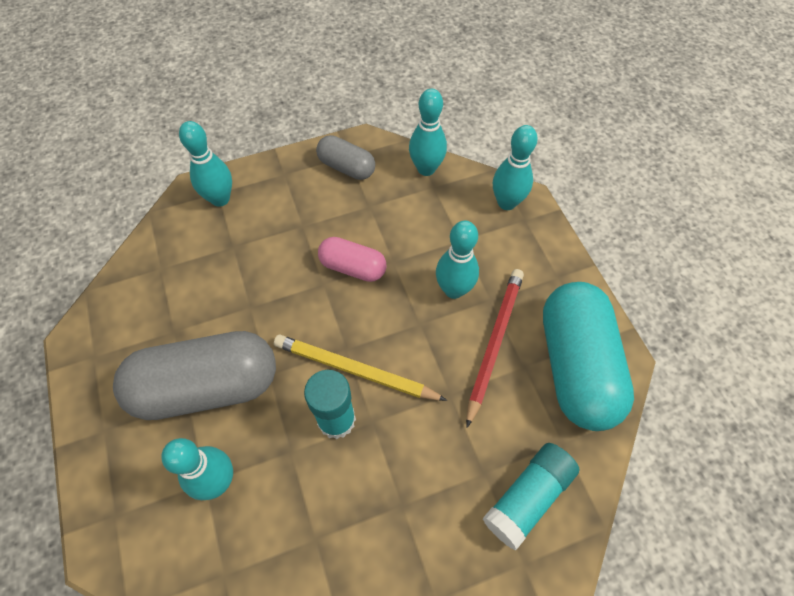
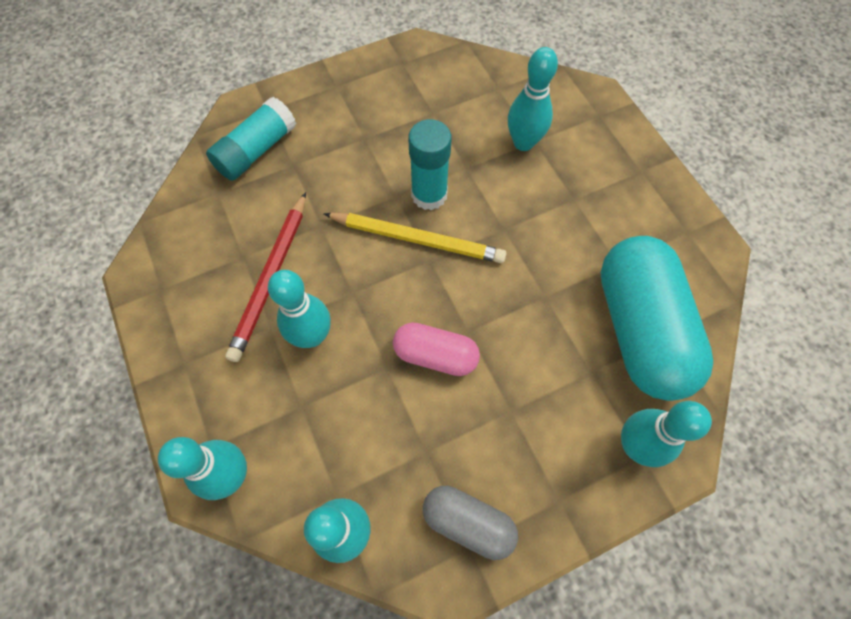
camera: 175 degrees right, 5 degrees up
(207, 386) = (561, 213): grey capsule -> none
(575, 366) = (188, 261): turquoise capsule -> turquoise capsule (639, 329)

